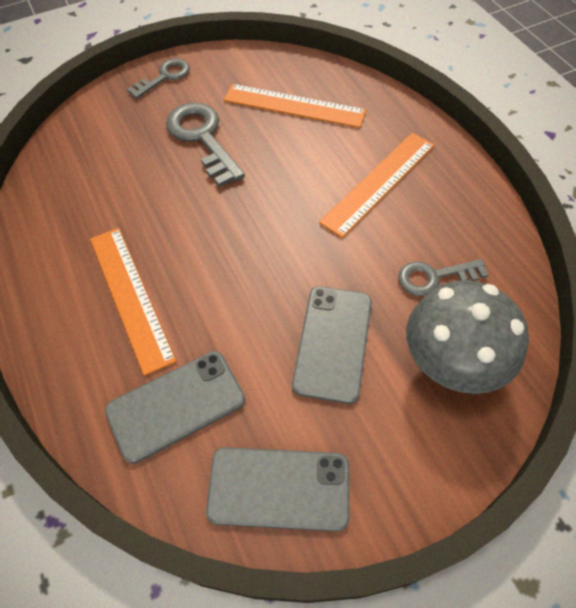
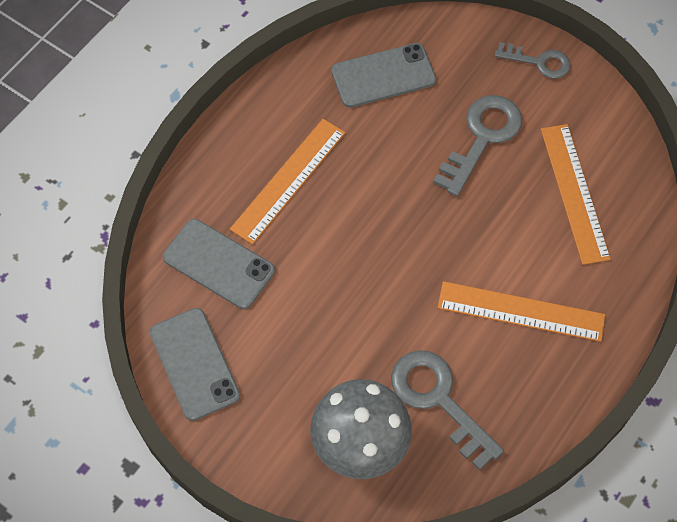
camera: 60 degrees right, 5 degrees up
(333, 343) = (329, 347): grey phone -> grey phone (383, 76)
(434, 277) = (439, 400): grey key -> grey key, size x1.59

